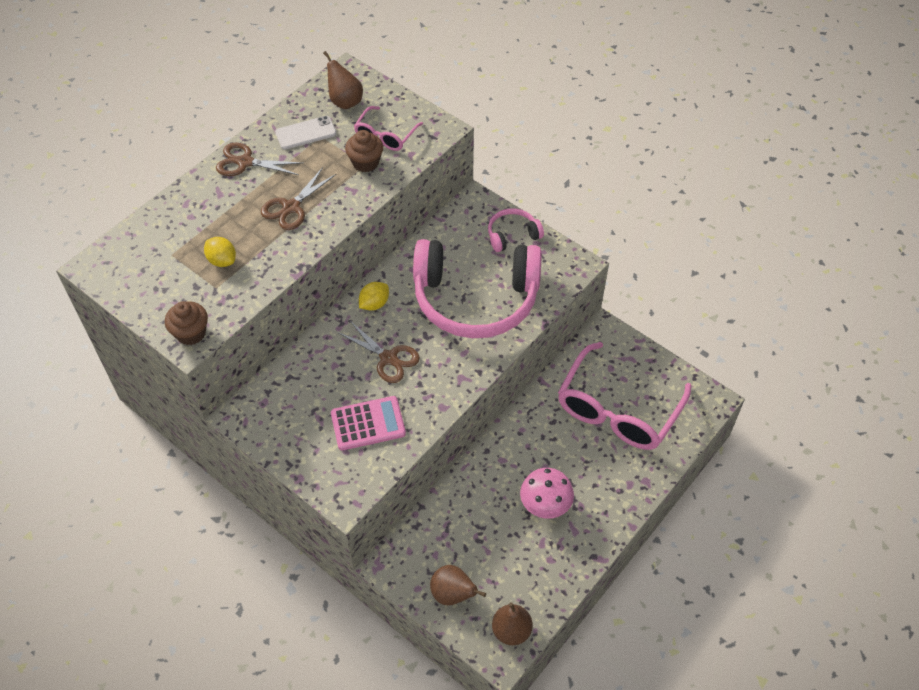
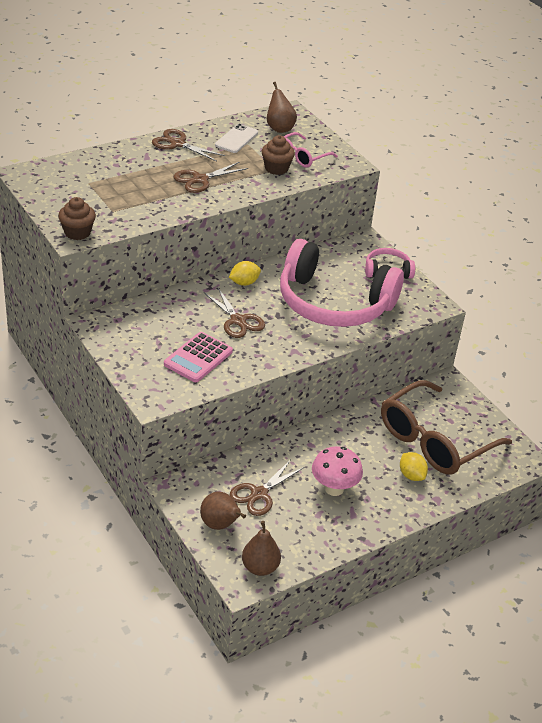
camera: 15 degrees right, 15 degrees down
(222, 260) = (126, 196): yellow lemon -> yellow lemon (411, 475)
(306, 133) = (236, 139): white phone -> white phone turned 60 degrees counterclockwise
(368, 424) = (198, 358): pink calculator -> pink calculator turned 120 degrees clockwise
(476, 541) = (259, 494): none -> brown scissors
(617, 410) = (434, 441): pink glasses -> brown glasses

